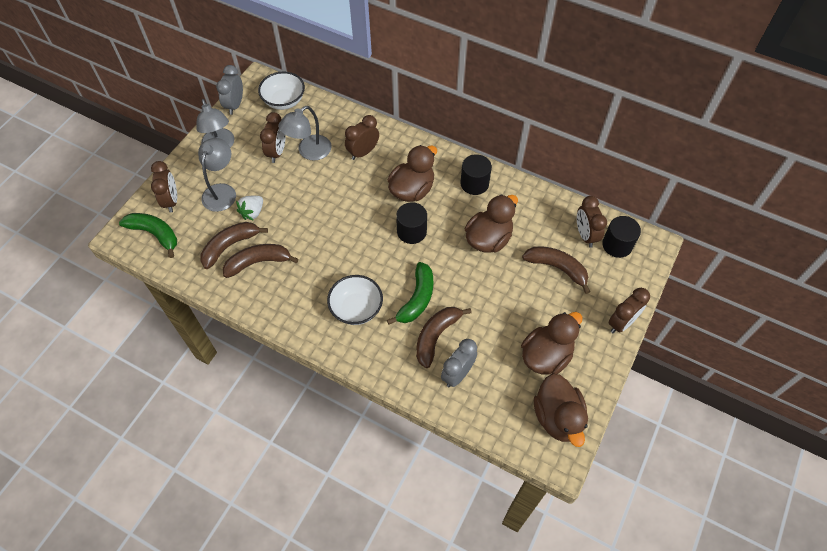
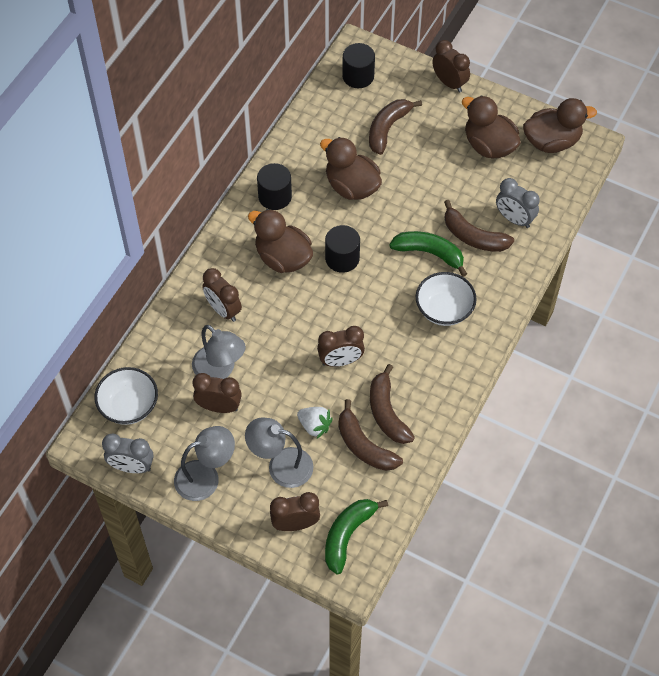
camera: 90 degrees left, 0 degrees up
(585, 235) = (346, 101): brown clock -> brown clock (340, 361)

